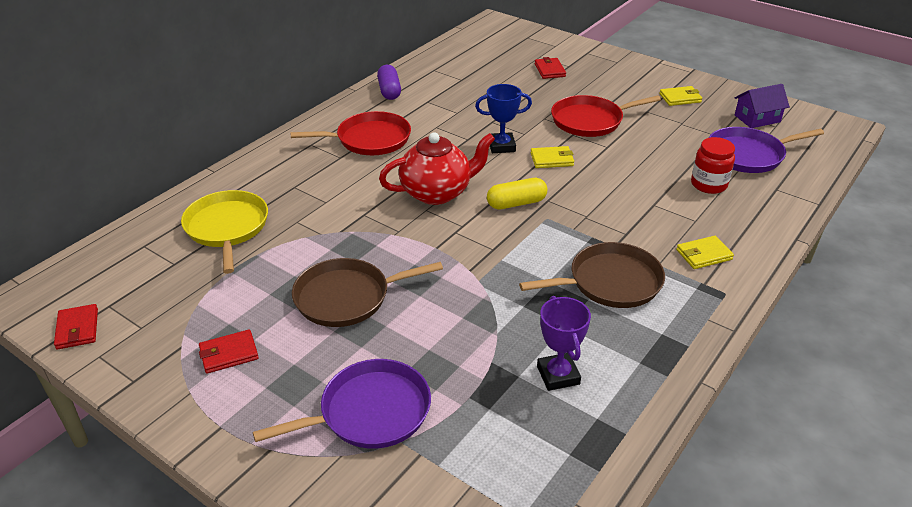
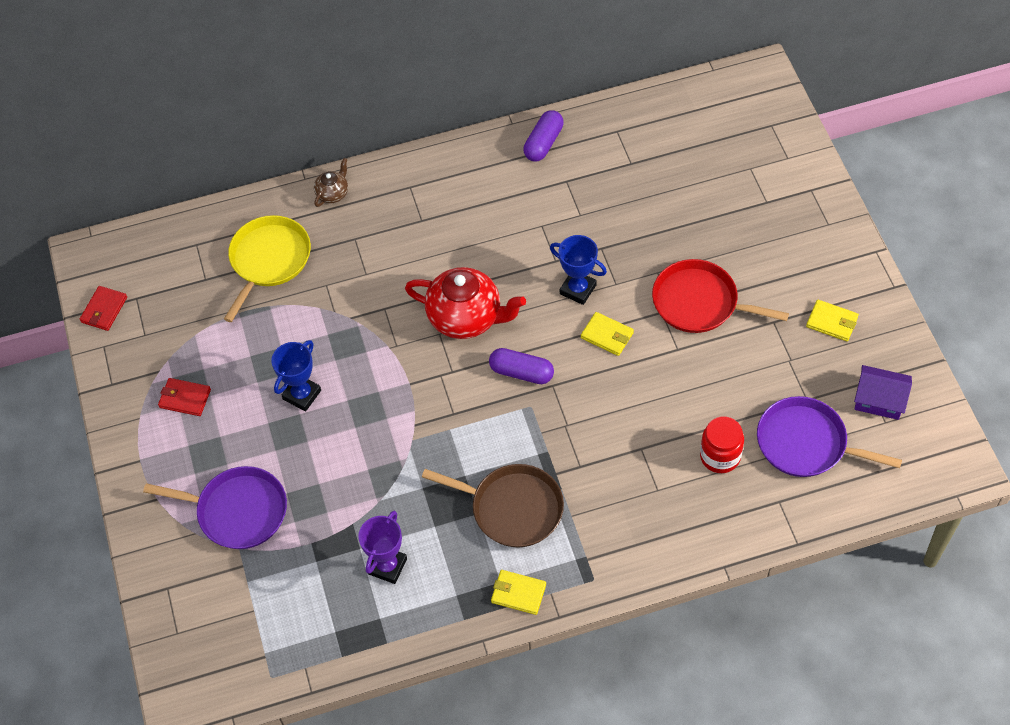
camera: 40 degrees right, 20 degrees up
(248, 170) = (333, 193): none -> brown teapot
(347, 297) = (302, 395): brown pan -> blue trophy
(369, 139) = (466, 209): red pan -> none
(516, 203) = (521, 372): yellow capsule -> purple capsule
(549, 70) = (738, 198): red wallet -> none
(703, 255) = (621, 531): yellow wallet -> yellow wallet (518, 593)

